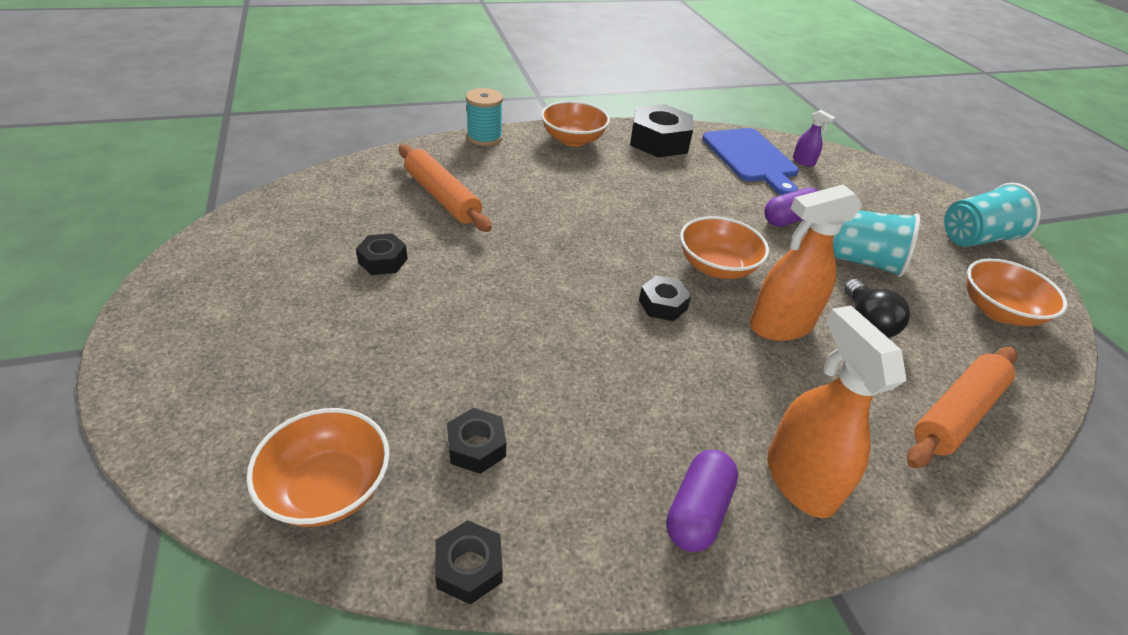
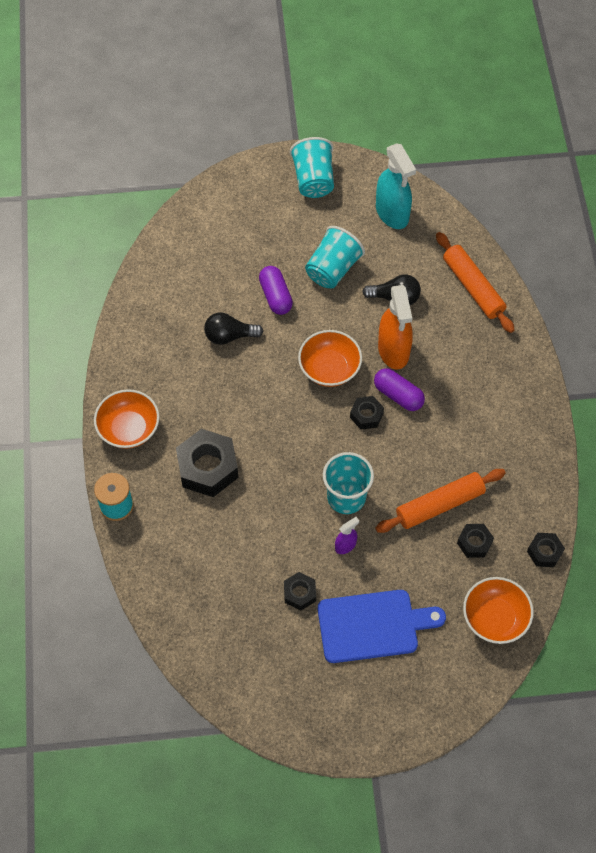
camera: 75 degrees left, 20 degrees up
(442, 197) = (216, 547): orange rolling pin -> orange rolling pin (439, 505)
(530, 293) = (346, 497): none -> turquoise cup
(659, 141) = (140, 356): black nut -> black nut (207, 468)
(697, 511) = (523, 442): purple capsule -> purple capsule (398, 395)
(715, 191) = (229, 336): none -> black light bulb
(751, 158) = (179, 289): blue cutting board -> blue cutting board (372, 626)
(799, 480) = (509, 387): orange spray bottle -> none
(803, 162) = (190, 249): purple spray bottle -> purple spray bottle (345, 545)
(998, 311) = (392, 213): orange bowl -> turquoise spray bottle

